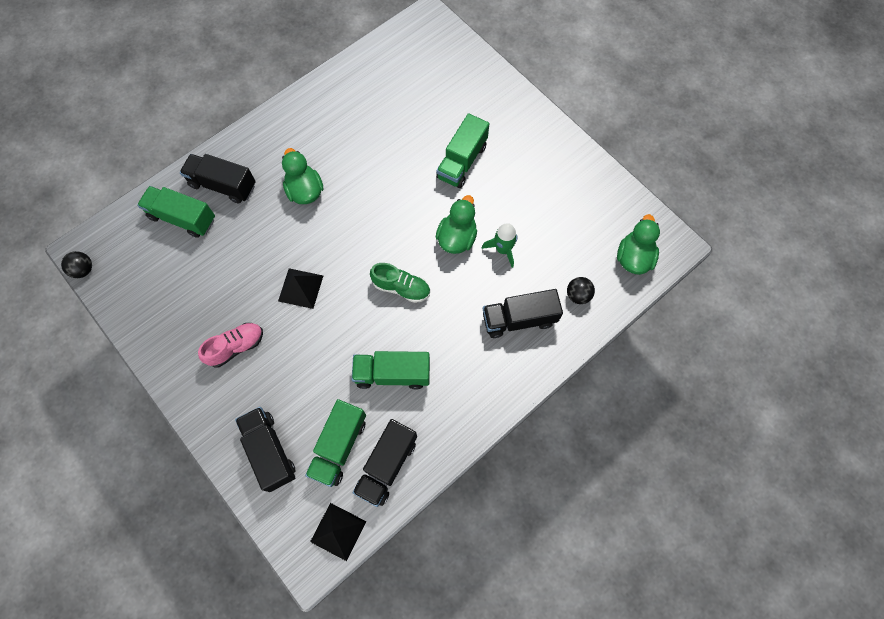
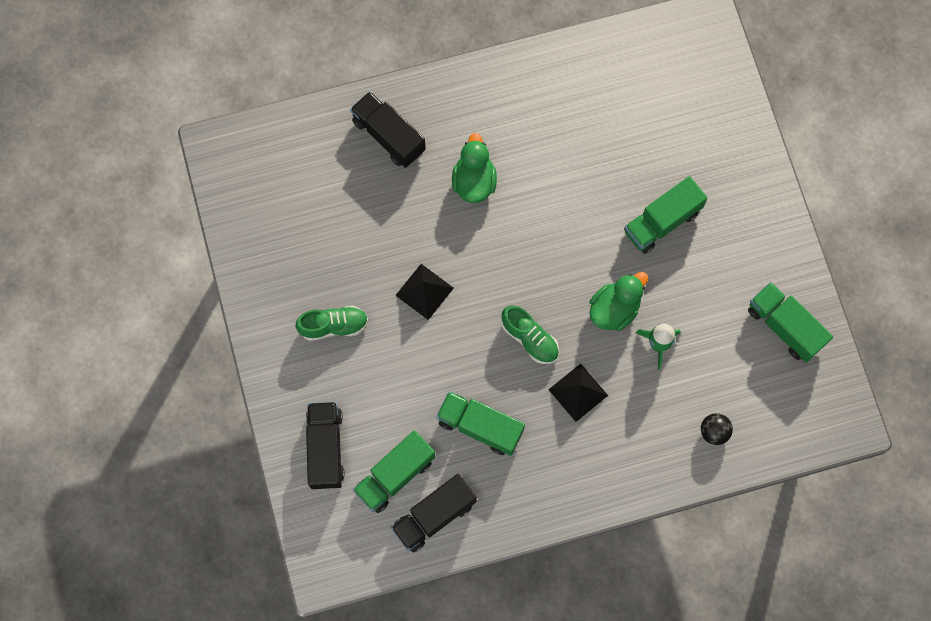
camera: 25 degrees right, 5 degrees up
(83, 270) = (210, 171): black ball -> none
(182, 218) = (332, 156): green truck -> green truck (784, 326)
(236, 347) = (334, 326): pink shoe -> green shoe
(338, 531) = (360, 557): black pyramid -> black pyramid (578, 392)
(519, 319) = (637, 429): black truck -> none
(633, 258) = (796, 418): green duck -> none

